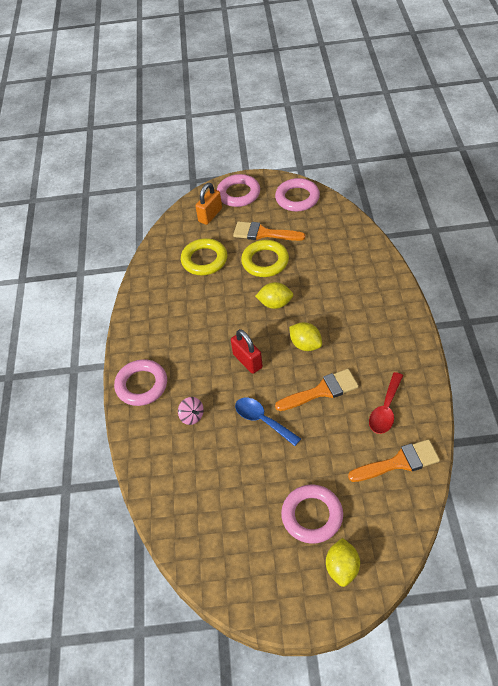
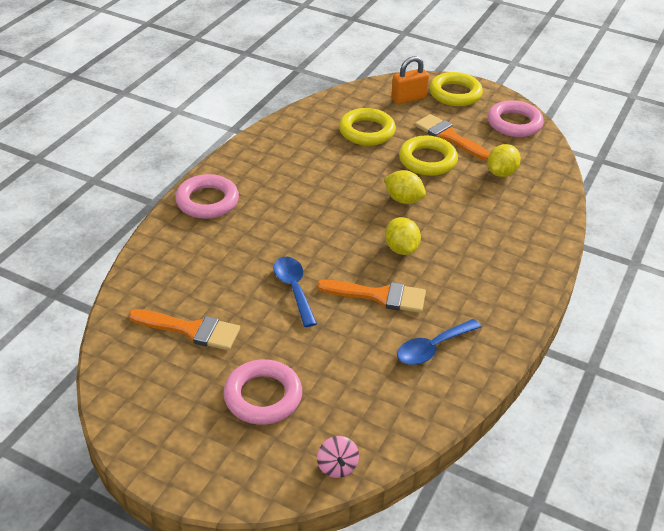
camera: 25 degrees right, 10 degrees down
(192, 416) = (229, 250): pink spinning top -> pink spinning top (337, 466)
(238, 194) = (455, 93): pink ring -> yellow ring
(247, 361) = (328, 233): red padlock -> none
(342, 568) = (248, 459): yellow lemon -> yellow lemon (501, 173)
(385, 409) = (432, 348): red spoon -> blue spoon
(399, 462) = (401, 402): orange brush -> orange brush (191, 330)

